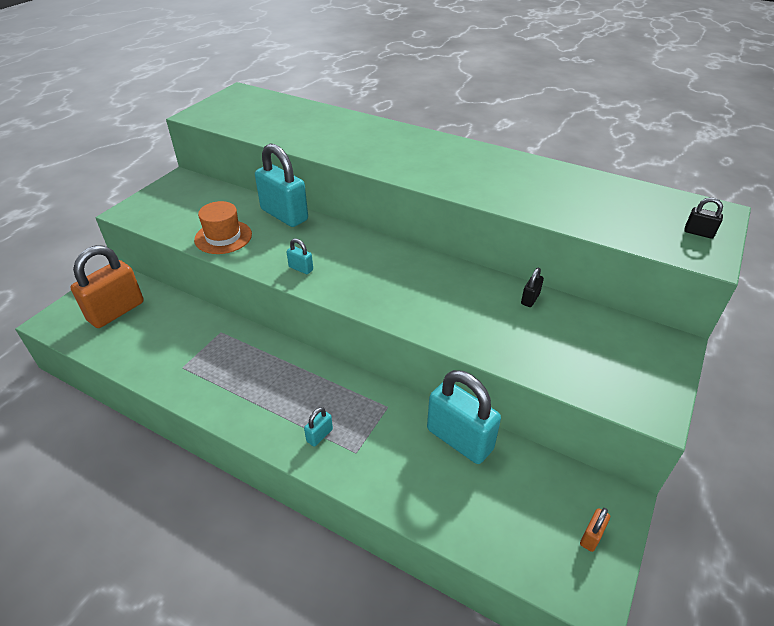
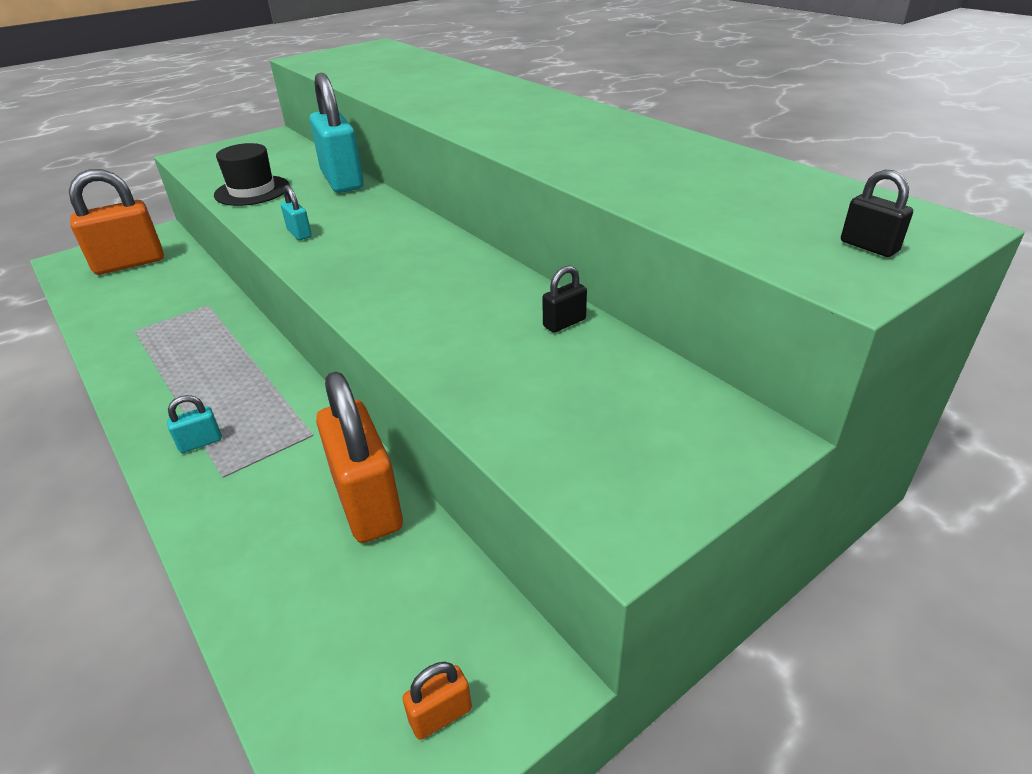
camera: 25 degrees right, 5 degrees down
(223, 237) = (252, 191): orange hat -> black hat
(459, 439) = (367, 503): turquoise padlock -> orange padlock

